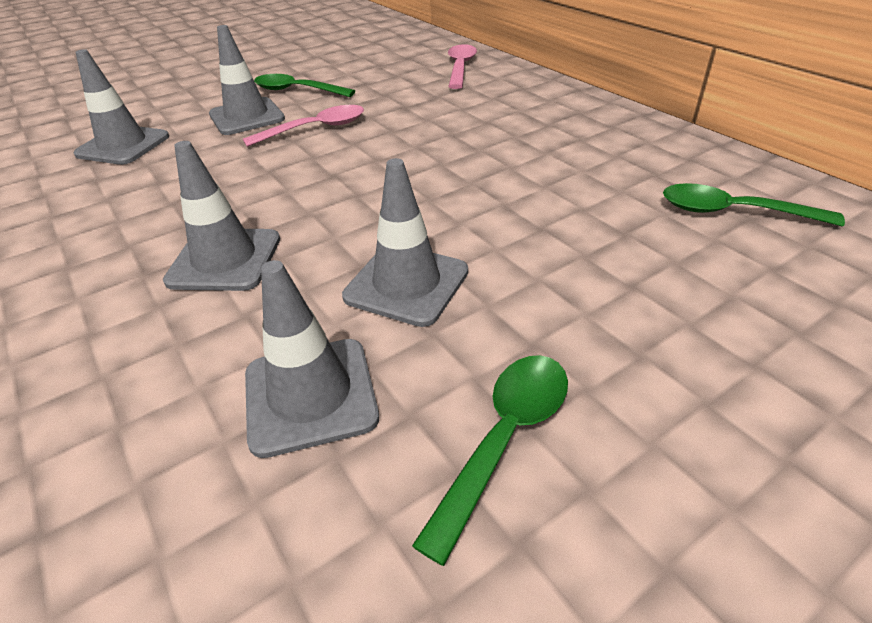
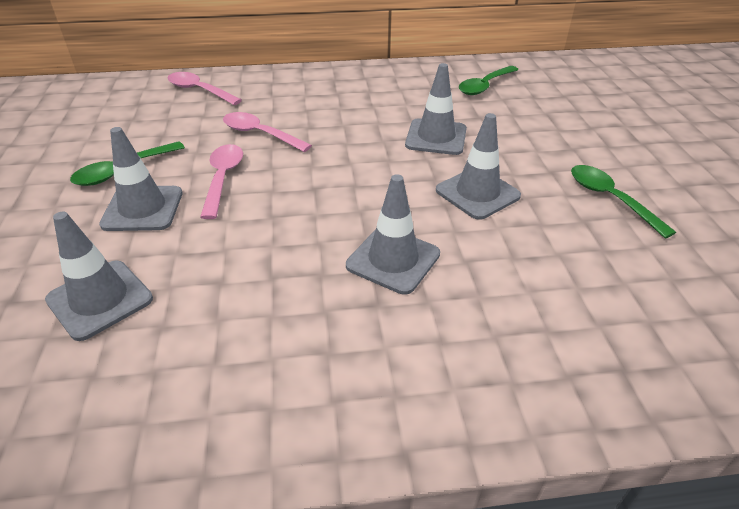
camera: 65 degrees left, 0 degrees up
(310, 395) = (556, 249): grey traffic cone -> grey traffic cone (436, 137)
(410, 117) = (260, 134): none -> pink spoon

